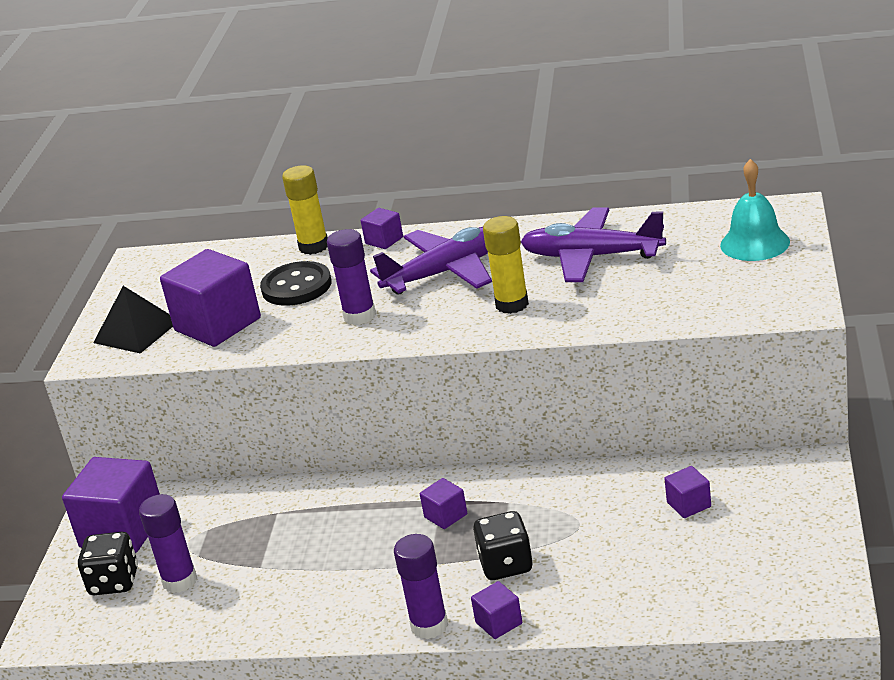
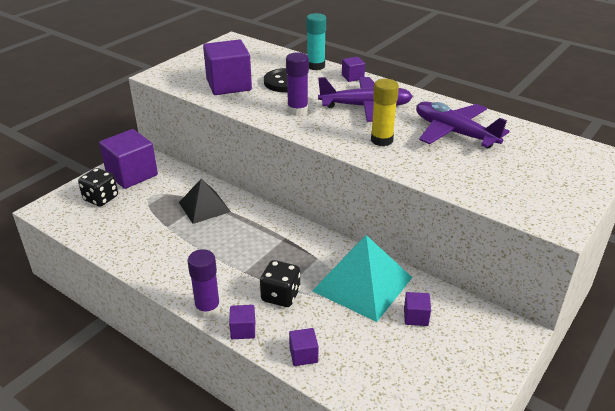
camera: 25 degrees right, 5 degrees up
(136, 331) = (191, 72): black pyramid -> black pyramid (204, 207)
(180, 581) = (126, 214): purple glue stick -> none
(314, 247) = (315, 66): yellow glue stick -> turquoise glue stick
(445, 516) = (278, 248): purple cube -> purple cube (303, 355)
(593, 502) = (362, 284): none -> turquoise pyramid
(755, 243) = (564, 168): turquoise bell -> none

